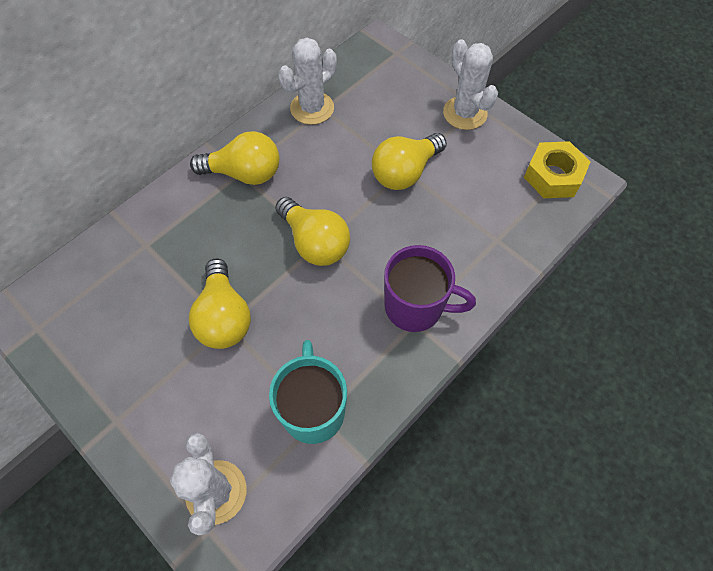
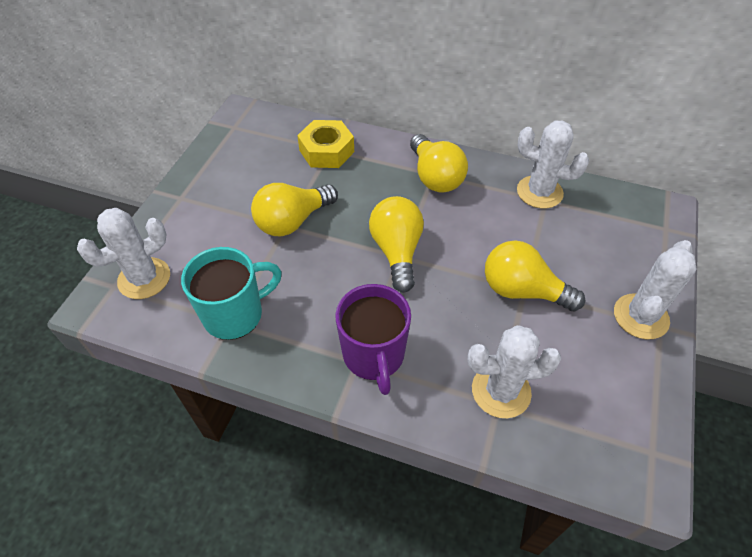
camera: 65 degrees right, 10 degrees down
(315, 242) = (397, 251): yellow light bulb -> yellow light bulb turned 150 degrees clockwise
(487, 232) = (501, 391): none -> white cactus
(553, 176) = (626, 438): yellow nut -> yellow nut (326, 151)

